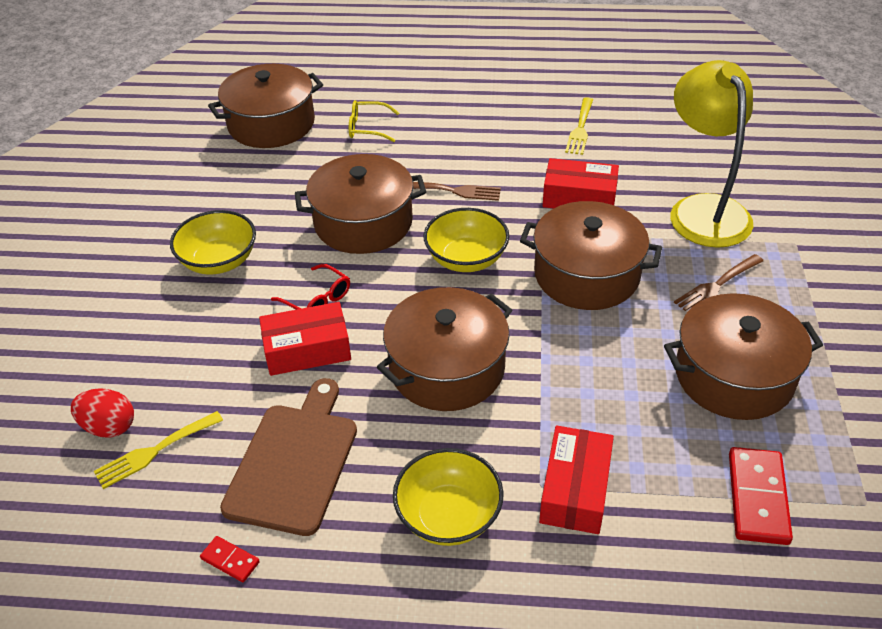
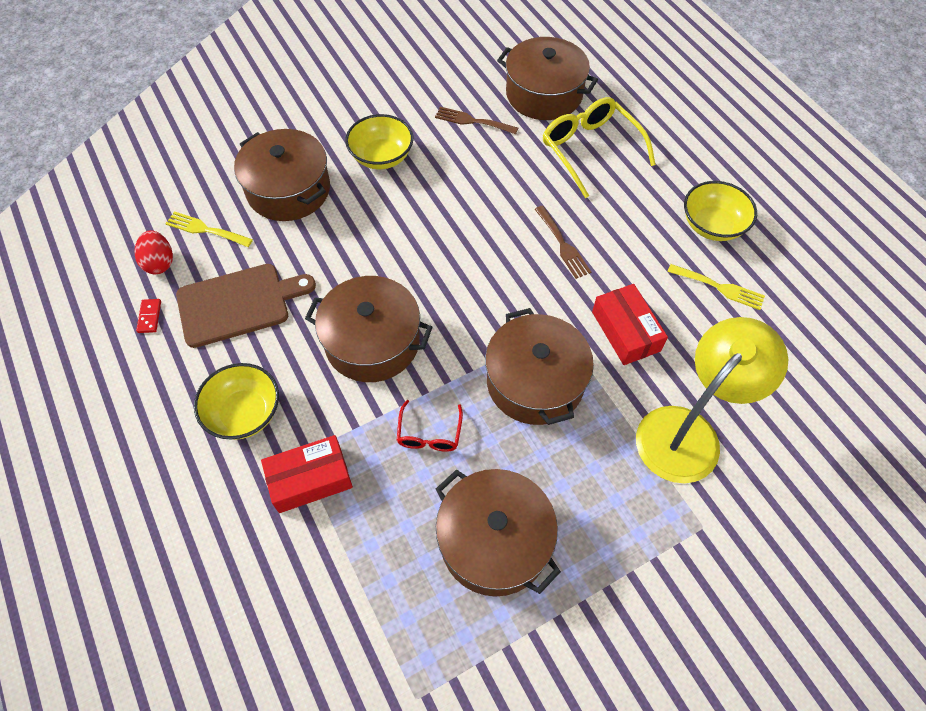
camera: 55 degrees right, 15 degrees up
(109, 427) = (210, 196): red egg -> red egg (159, 263)
(307, 349) = (335, 253): red box -> none
(317, 300) = (384, 231): red glasses -> red glasses (429, 434)
(363, 223) = (481, 210): brown pot -> brown pot (288, 190)
(367, 128) = (590, 150): yellow glasses -> yellow glasses, size x1.87
(466, 259) = (491, 293): yellow bowl -> yellow bowl (712, 225)
(580, 129) = (719, 287): yellow fork -> yellow fork turned 135 degrees counterclockwise
(716, 286) = (594, 484): brown fork -> brown fork (472, 121)
(758, 498) = (374, 610): red domino -> none

